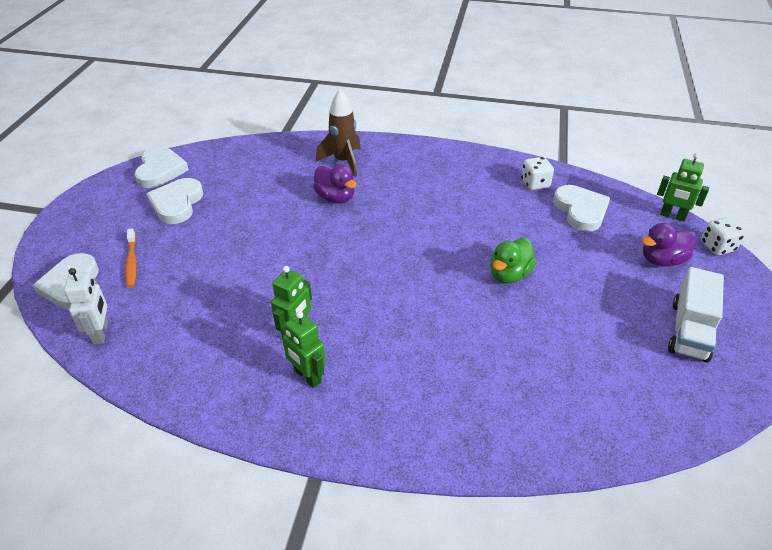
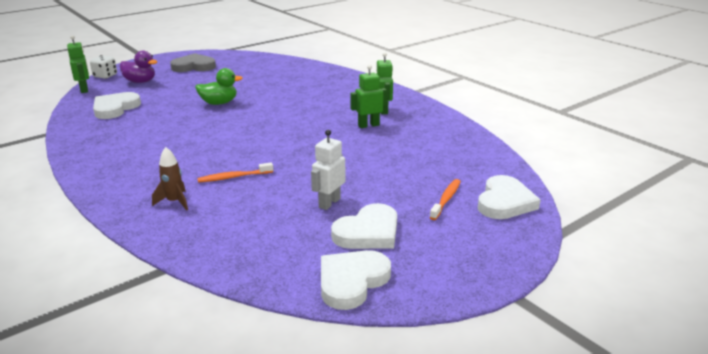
camera: 140 degrees left, 15 degrees down
(101, 333) = (493, 166): white robot -> white robot (329, 203)
(335, 198) = (234, 177): purple duck -> orange toothbrush
(343, 161) = (174, 202): brown rocket -> brown rocket, size x0.65
(535, 184) = (98, 128): white dice -> none
(689, 330) = (194, 66): white truck -> grey heart

